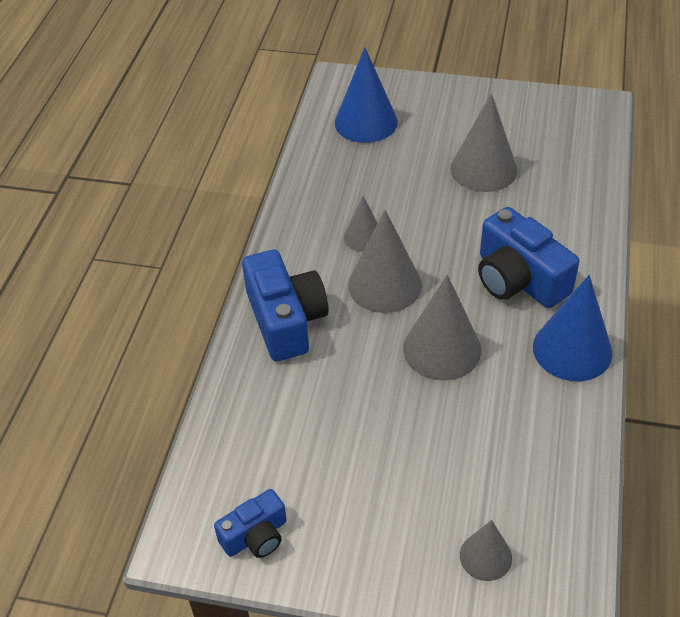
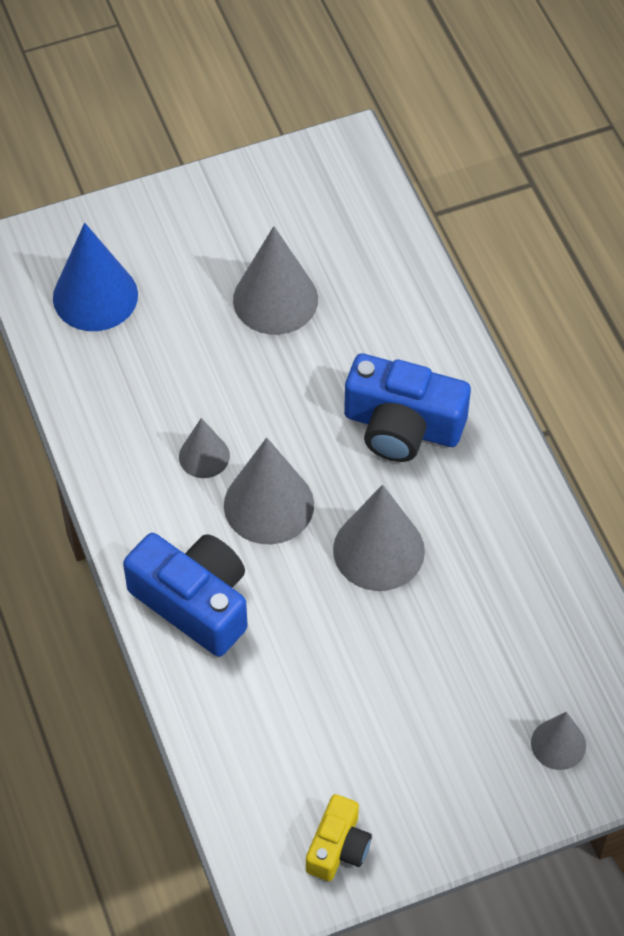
camera: 35 degrees left, 10 degrees up
(255, 536) = (338, 847): blue camera -> yellow camera
(572, 350) = (505, 483): blue cone -> none

